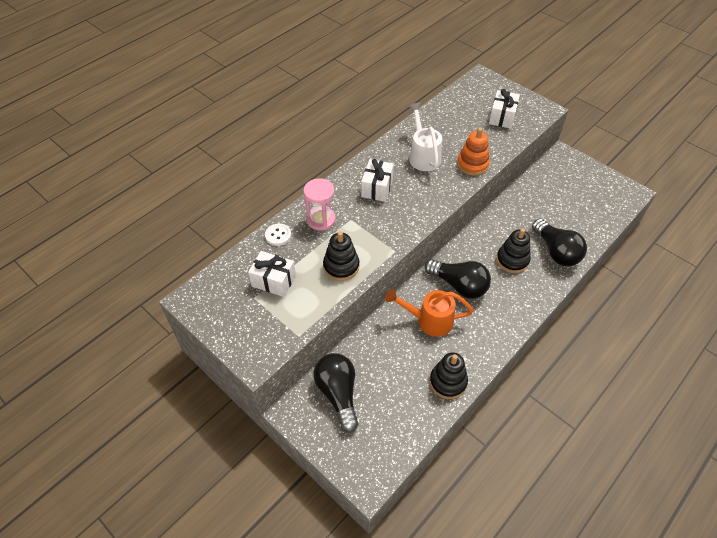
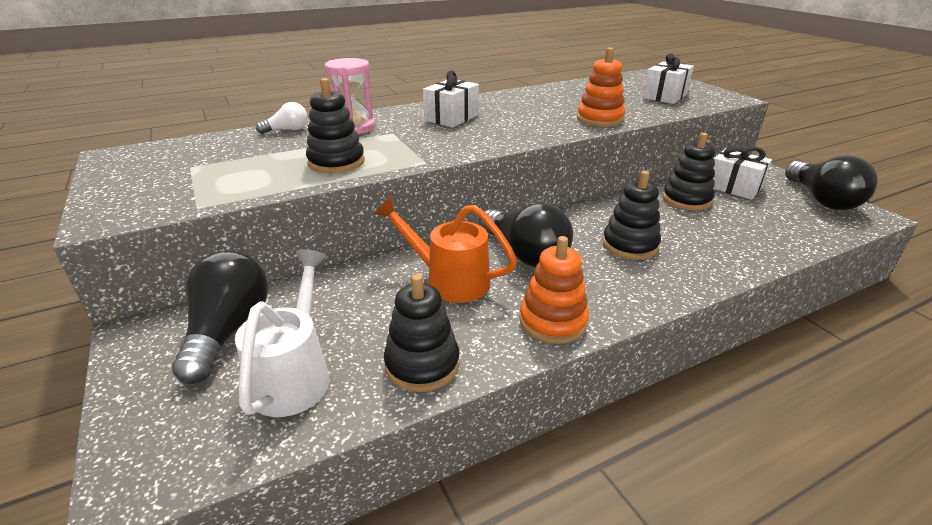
camera: 20 degrees right, 20 degrees down
(273, 281) = (234, 159): white gift -> white gift (733, 187)
(278, 235) = (287, 130): white button -> white light bulb
(423, 156) = (534, 106): white watering can -> white watering can (294, 375)
(495, 334) = (552, 321): none -> orange stacking toy
(531, 204) = (686, 199): none -> black stacking toy
(556, 251) = (712, 250): black light bulb -> black light bulb (822, 200)

